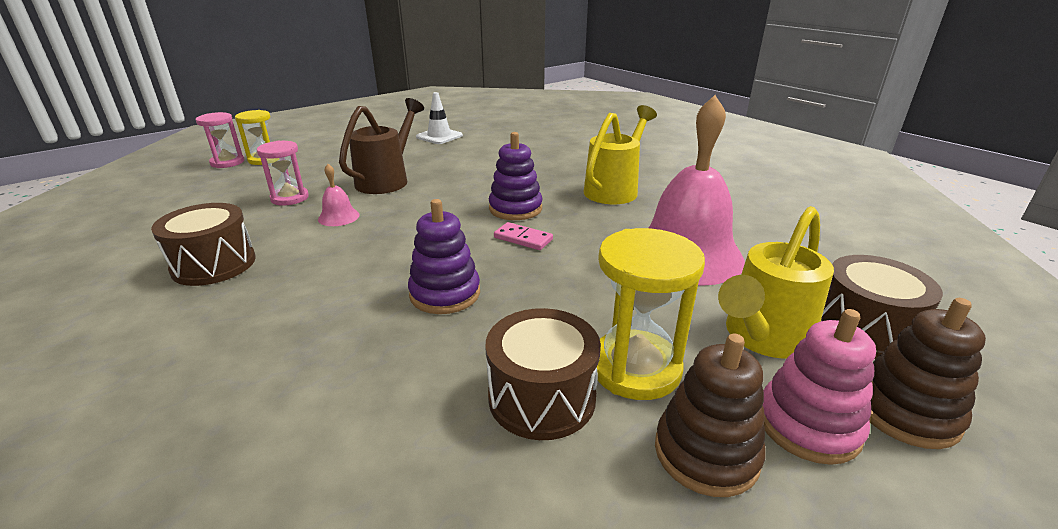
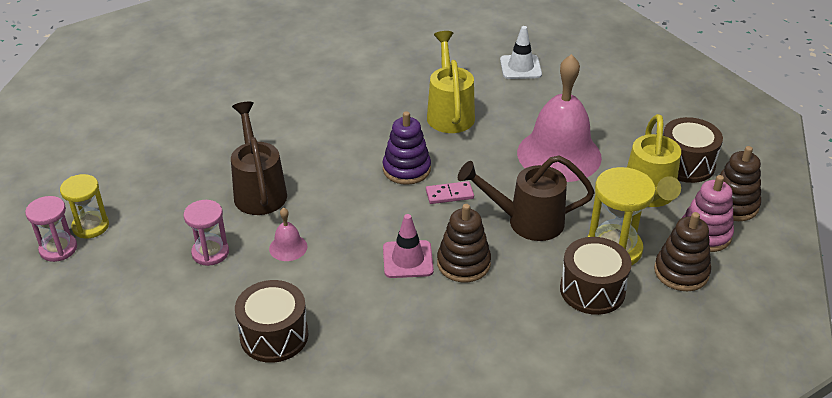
camera: 40 degrees left, 10 degrees up
(404, 266) = (408, 259): none -> pink traffic cone
(439, 136) = (213, 112): white traffic cone -> white traffic cone (520, 67)
(445, 294) = (463, 263): purple stacking toy -> brown stacking toy
(565, 291) = (527, 221): none -> brown watering can

